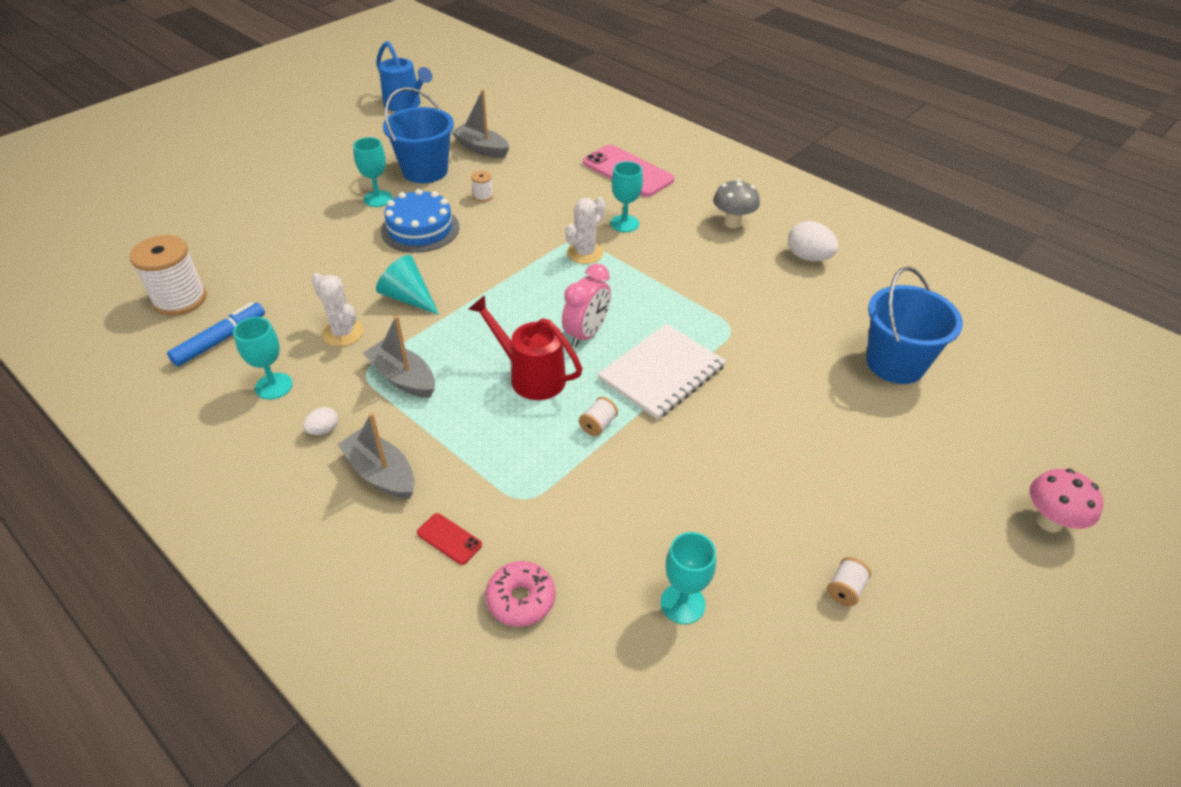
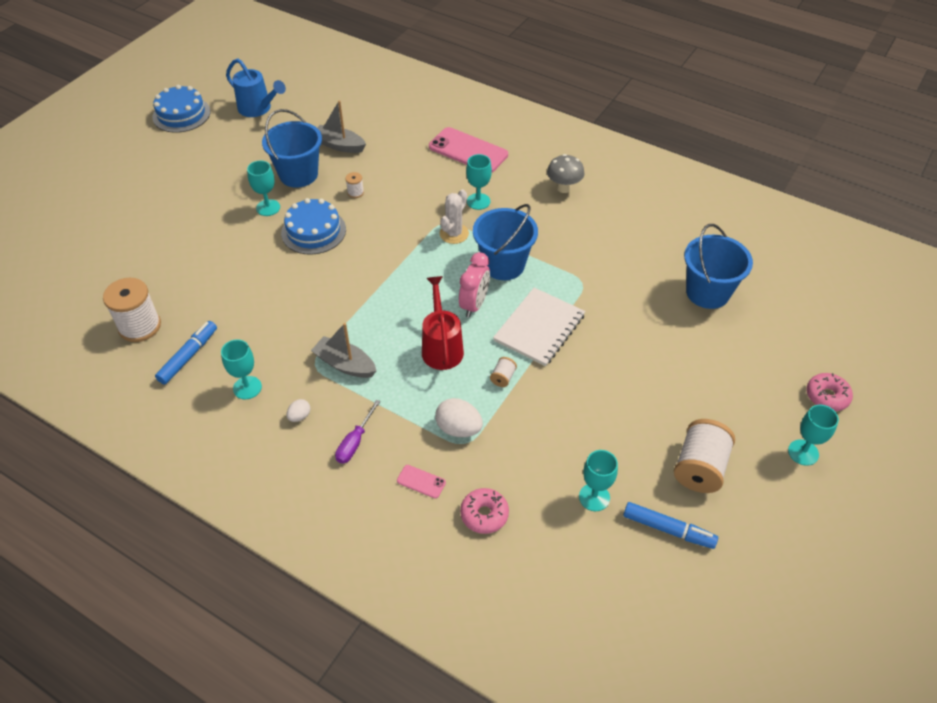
camera: 10 degrees left, 5 degrees up
(321, 100) = (181, 114): none -> blue cake
(343, 333) = (284, 334): white cactus -> none
(381, 473) = (355, 442): grey boat -> purple screwdriver
(408, 298) = (325, 295): turquoise cone -> none
(449, 539) = (421, 481): red phone -> pink phone
(530, 376) = (441, 347): red watering can -> red watering can turned 60 degrees clockwise
(636, 295) = (503, 265): none -> blue bucket
(781, 671) = (668, 529): none -> blue marker
(808, 257) = (628, 211): white egg -> white egg (458, 429)
(845, 589) = (699, 468): white spool -> white spool, size x2.21
(1004, 594) = (803, 452): none -> turquoise goblet
(1049, 521) = (827, 396): pink mushroom -> pink donut

